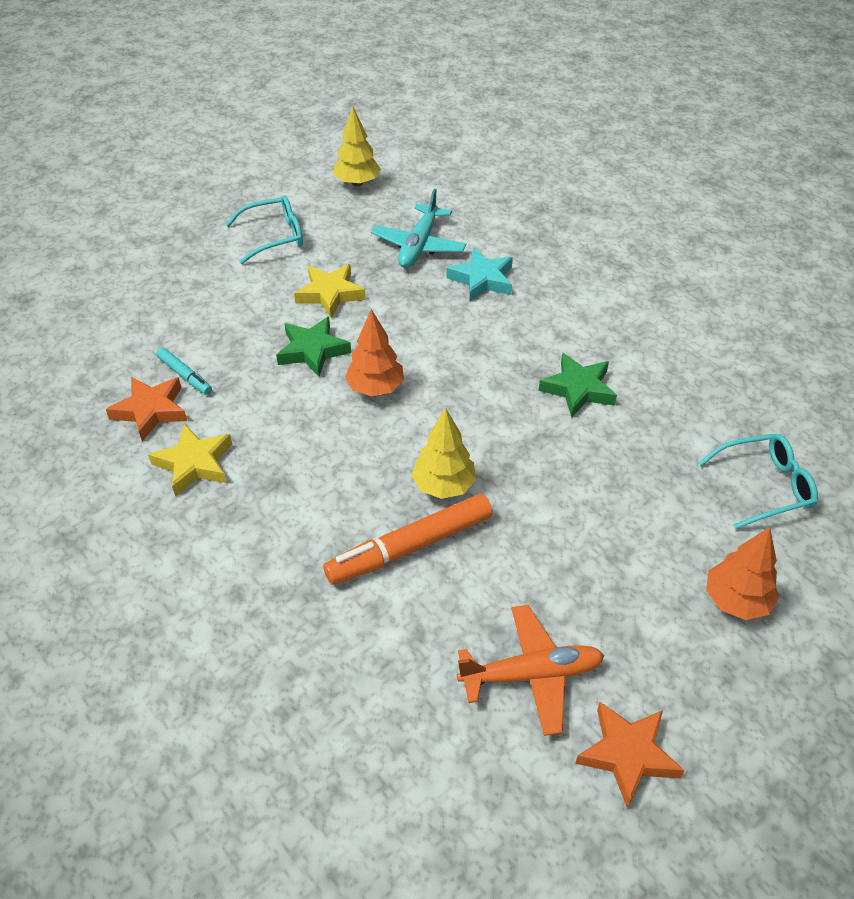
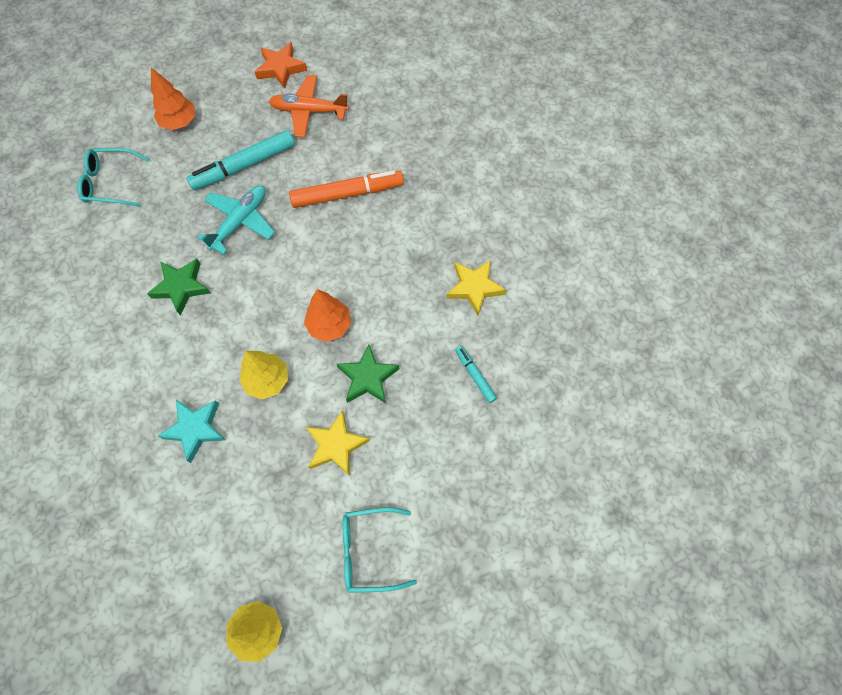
camera: 165 degrees left, 20 degrees up
(151, 411) = (503, 345): orange star -> none
(418, 245) = (233, 495): turquoise plane -> turquoise plane (240, 221)
(444, 486) = (311, 230): yellow tree -> yellow tree (267, 380)
(589, 553) = (244, 166): none -> turquoise marker

